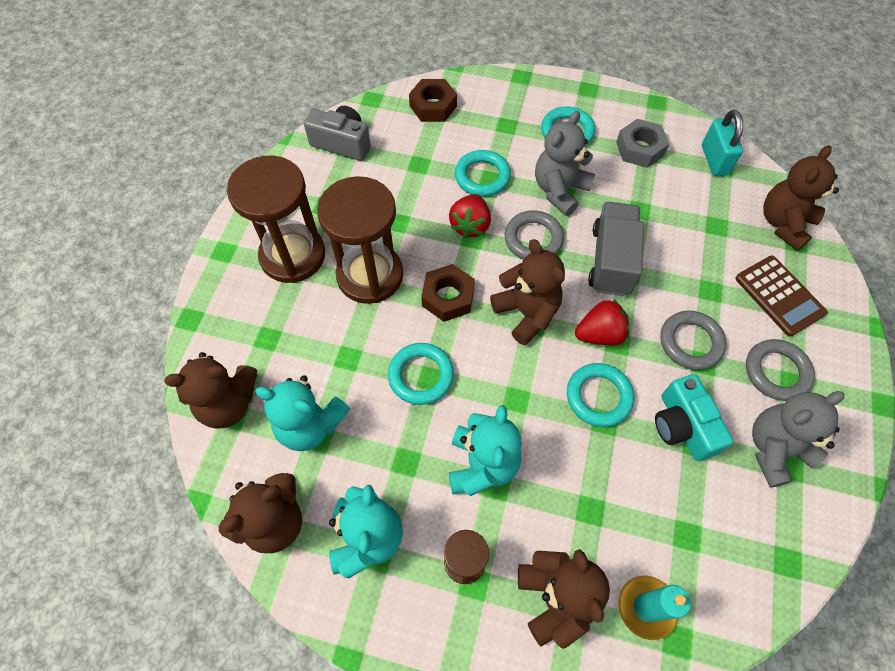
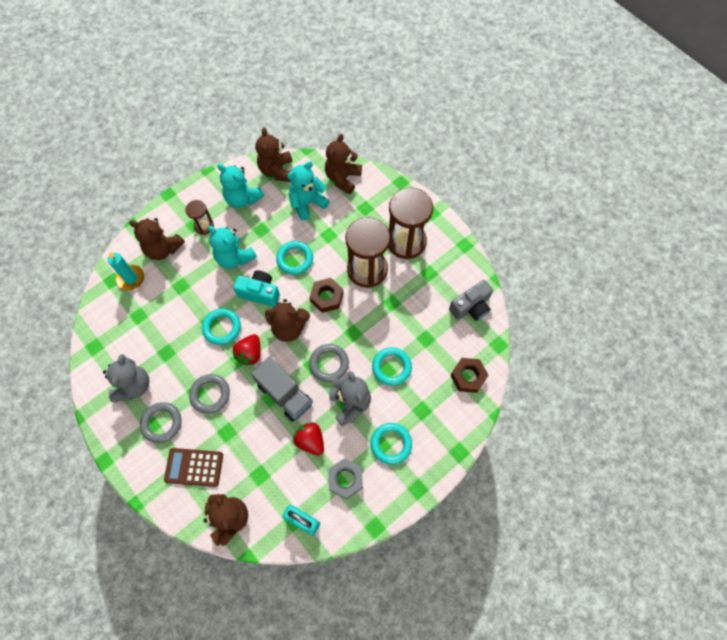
camera: 125 degrees right, 5 degrees up
(470, 225) = (362, 337): red strawberry -> red strawberry (310, 440)
(682, 426) = (178, 353): turquoise camera -> turquoise camera (259, 293)

